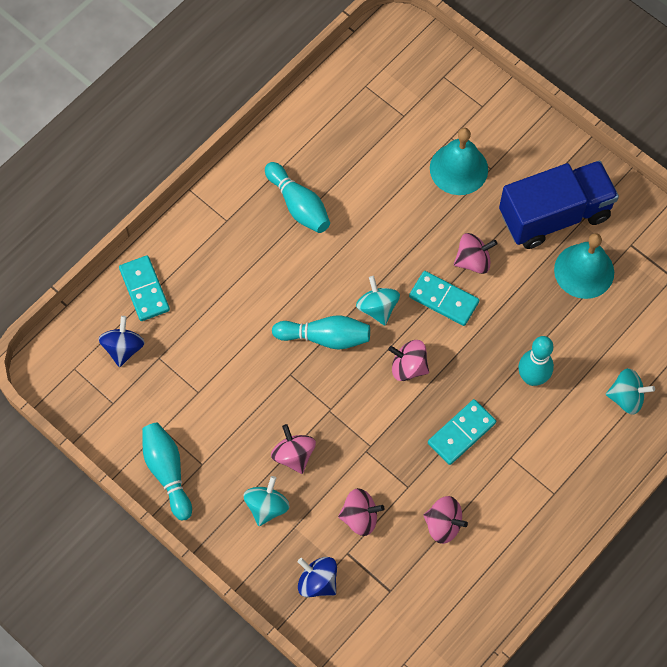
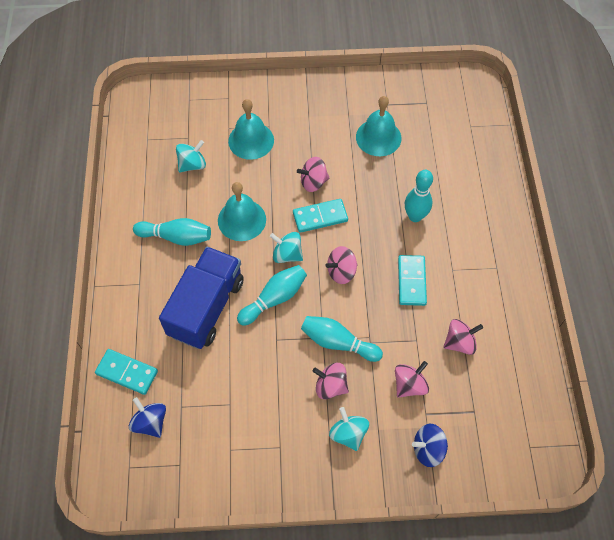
camera: 45 degrees left, 5 degrees down
(167, 472) = (263, 474): turquoise bowling pin -> turquoise bowling pin (338, 342)
(371, 239) = (242, 220): none -> turquoise bell
(473, 261) = (313, 182): pink spinning top -> pink spinning top turned 135 degrees counterclockwise
(554, 215) = (331, 122): blue truck -> blue truck (206, 307)
(626, 397) = (474, 183): turquoise spinning top -> turquoise spinning top (192, 165)

